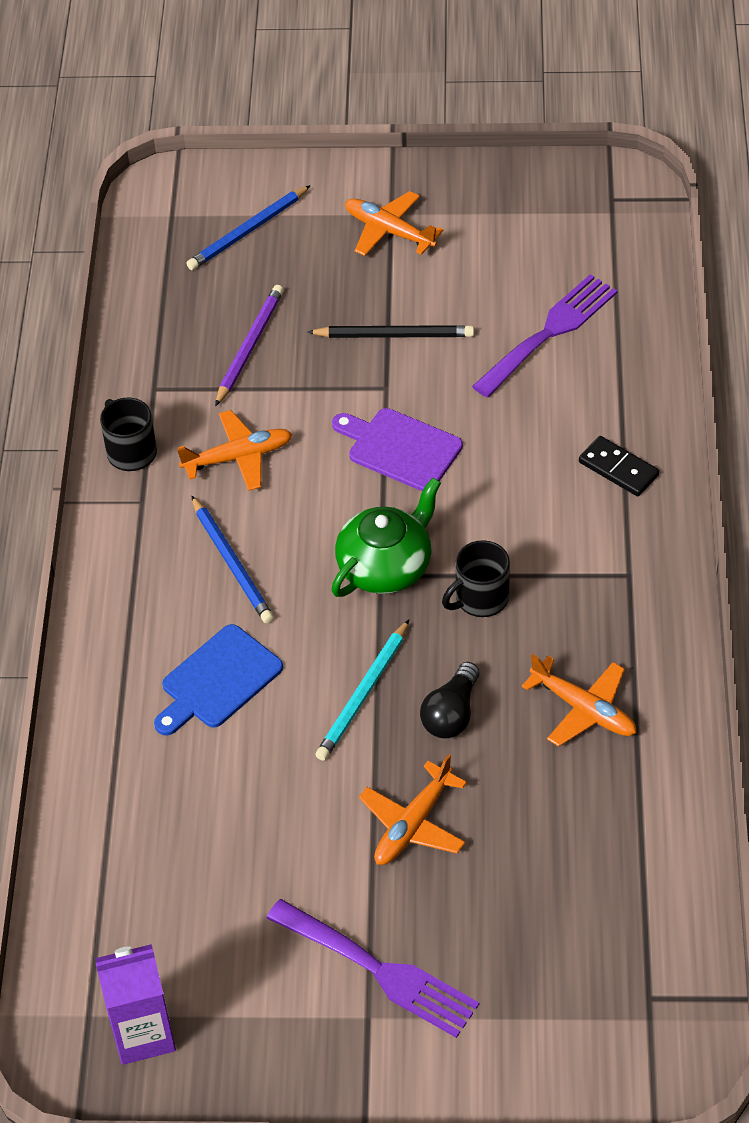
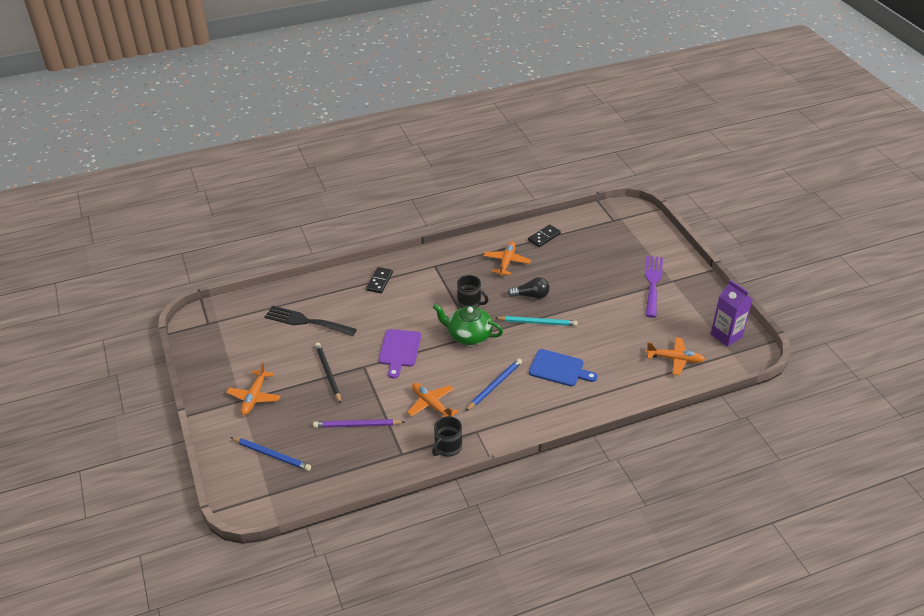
camera: 115 degrees left, 10 degrees down
(413, 824) = (587, 292): orange plane -> orange plane (675, 359)
(549, 332) = (306, 321): purple fork -> black fork
(643, 817) = (544, 237): none -> black domino

